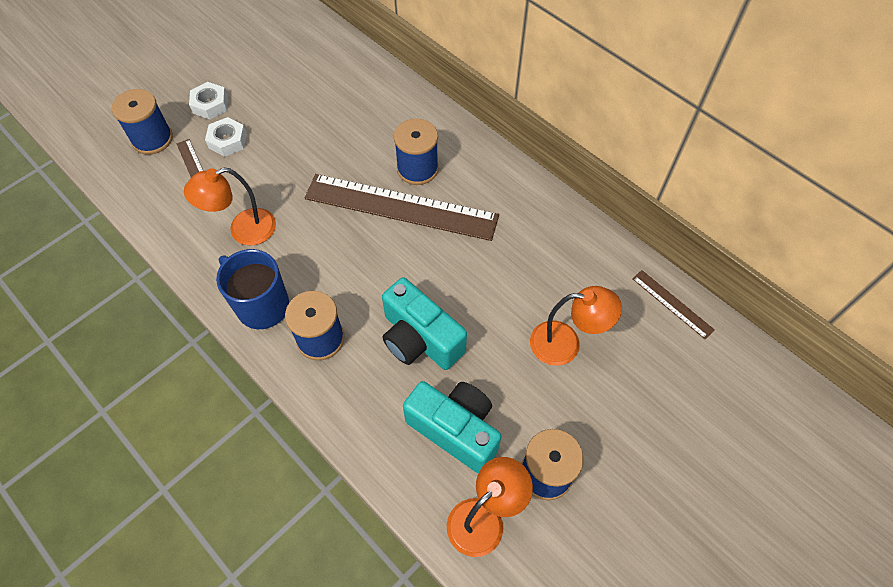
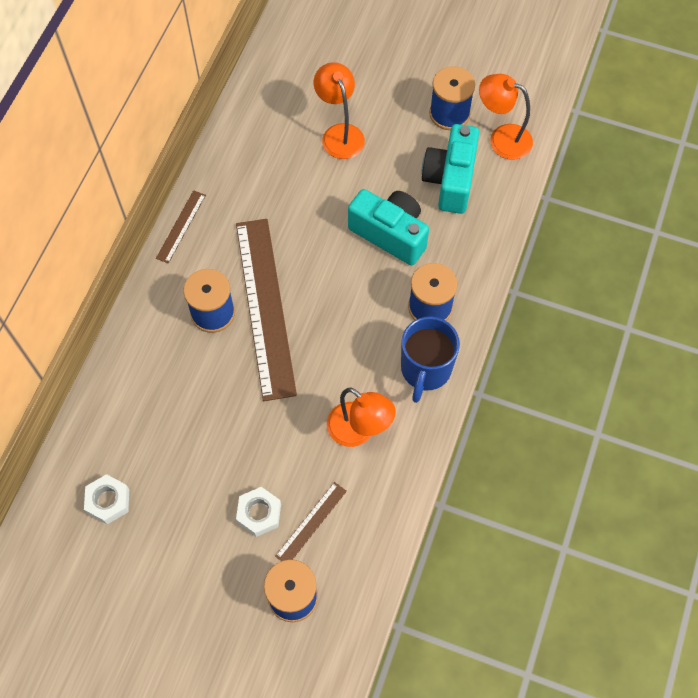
camera: 115 degrees left, 5 degrees up
(210, 105) = (217, 565): white nut -> white nut (108, 501)
(420, 339) = (390, 234): turquoise camera -> turquoise camera turned 75 degrees counterclockwise
(672, 304) = (266, 75): brown ruler -> brown ruler (181, 226)

